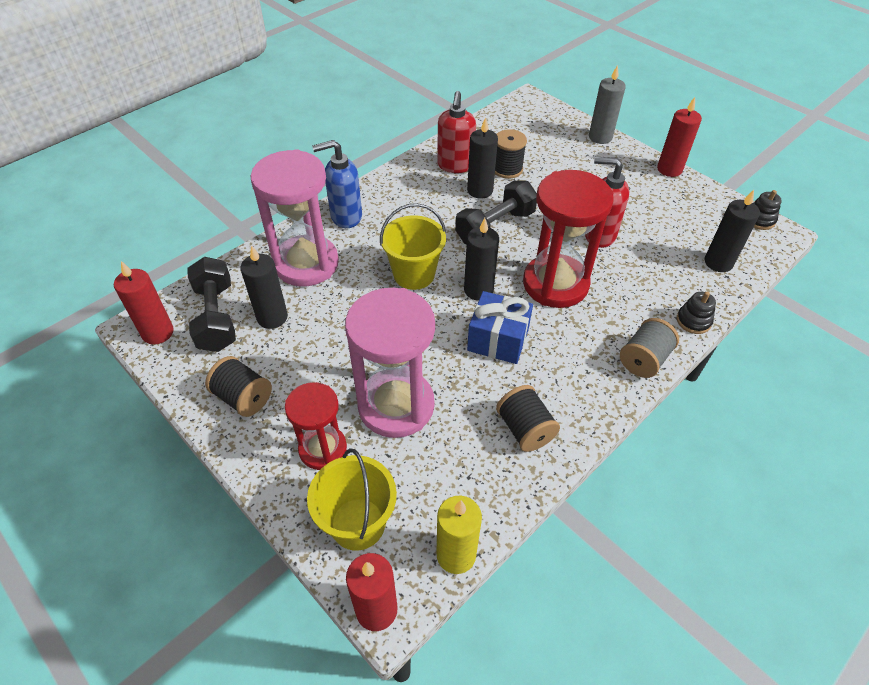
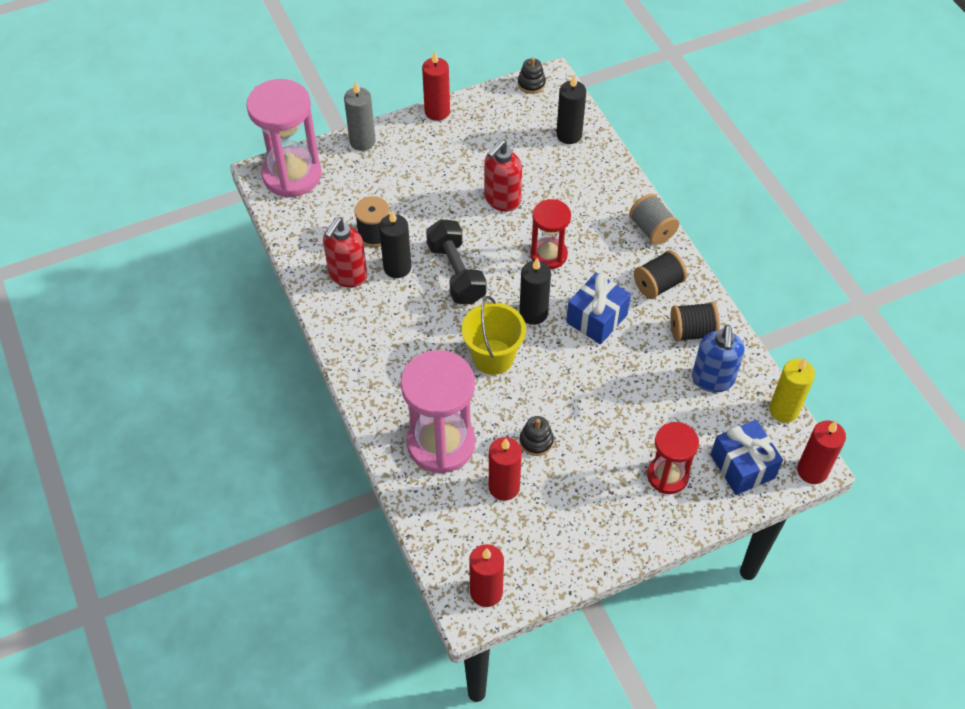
camera: 70 degrees left, 5 degrees up
(216, 317) = (485, 536): black dumbbell -> none
(243, 398) = (594, 527): black spool -> black spool (658, 285)
(272, 317) = (504, 487): black candle -> red candle
(346, 217) = (384, 393): blue soap dispenser -> blue soap dispenser (712, 380)
(358, 523) = (742, 466): yellow bucket -> blue gift
(396, 405) = (641, 412): pink hourglass -> pink hourglass (292, 175)
(455, 166) = (347, 275): red soap dispenser -> red soap dispenser turned 90 degrees clockwise
(555, 284) = (548, 255): red hourglass -> red hourglass, size x0.60
(693, 321) = (625, 181): black stacking toy -> black stacking toy (536, 441)

